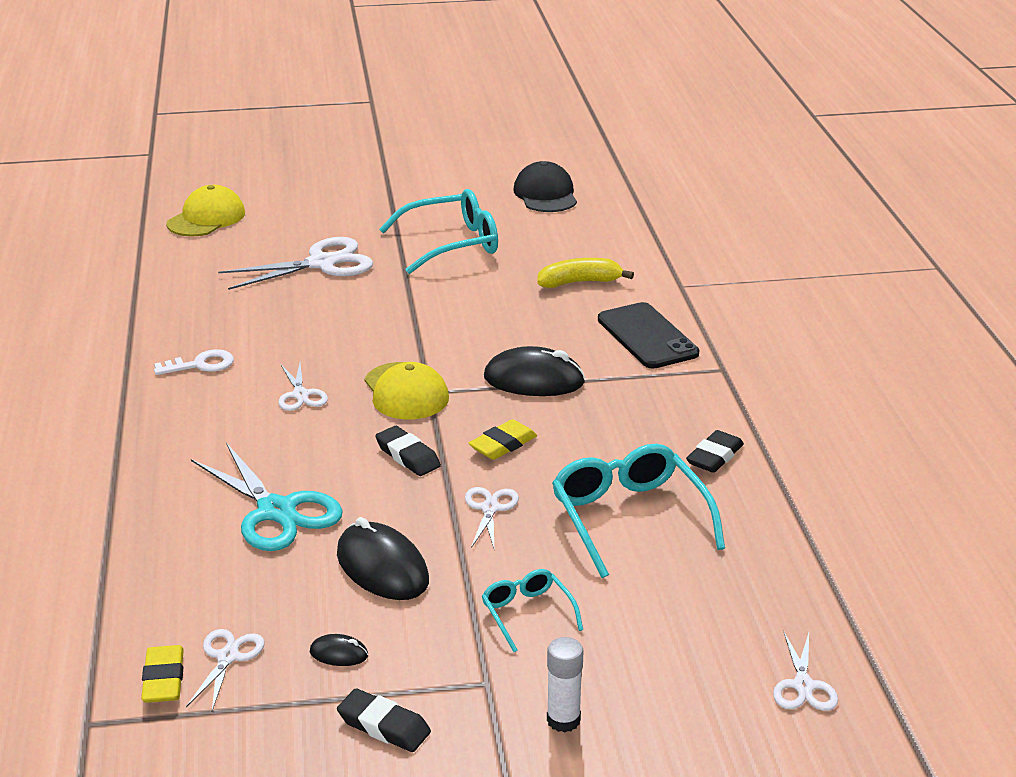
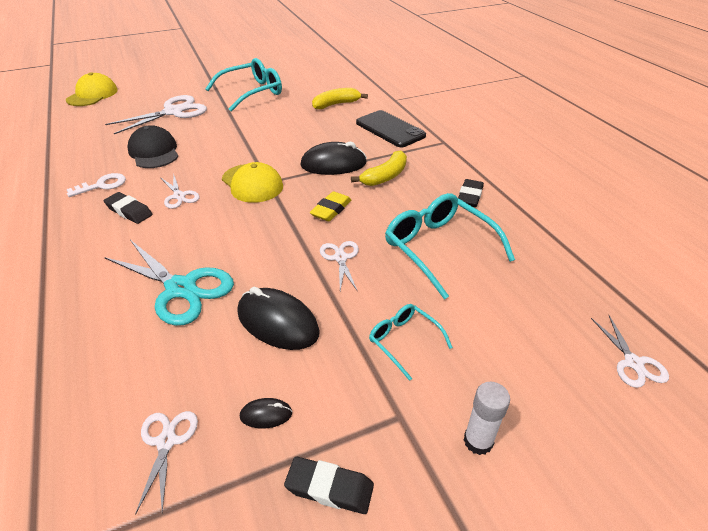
camera: 15 degrees left, 10 degrees up
(163, 679) = (108, 483): yellow eraser -> none
(408, 456) = (268, 228): black eraser -> black eraser (129, 211)
(545, 194) = (296, 62): black cap -> black cap (154, 152)
(603, 409) = (385, 176): none -> yellow banana

